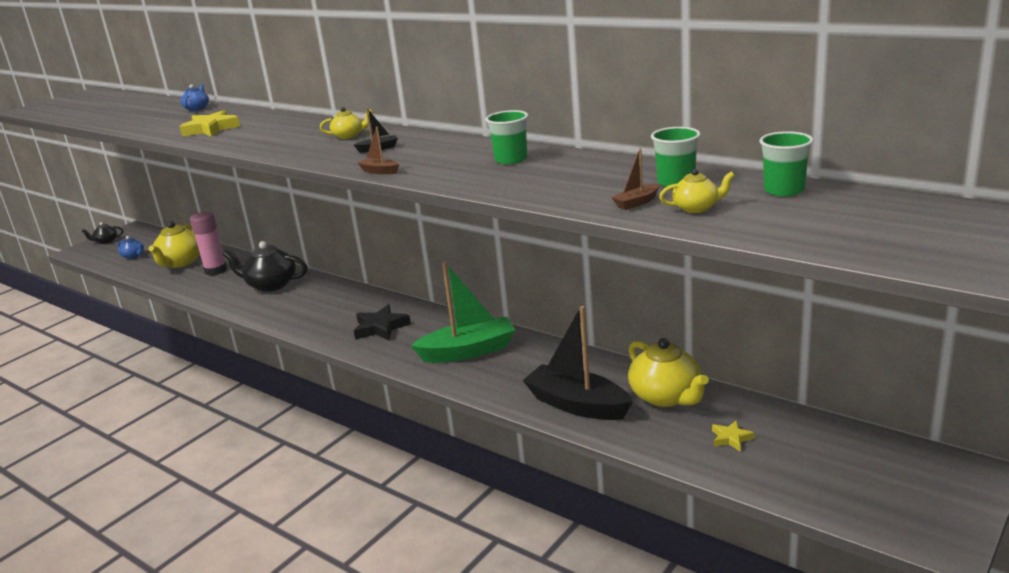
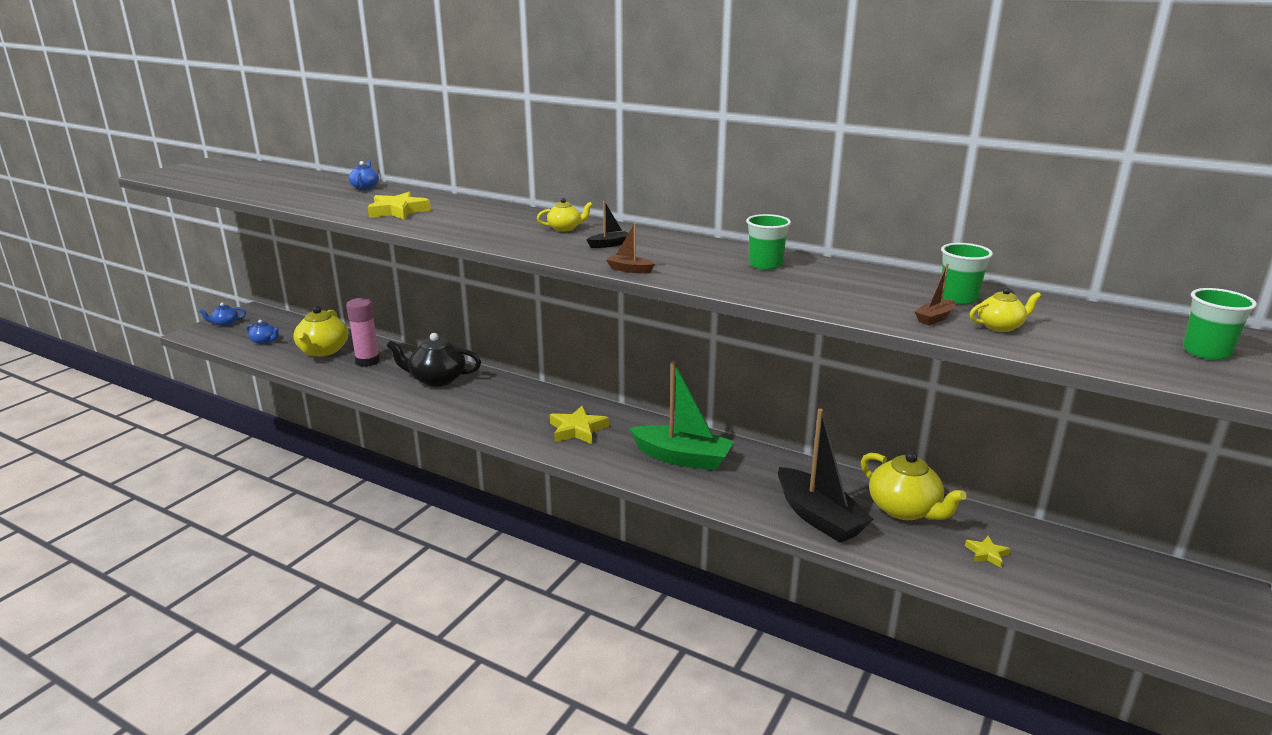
camera: 10 degrees left, 0 degrees up
(106, 241) = (225, 323): black teapot -> blue teapot
(380, 327) = (577, 430): black star -> yellow star
(468, 351) = (682, 458): green boat -> green boat turned 45 degrees clockwise
(577, 405) = (818, 517): black boat -> black boat turned 150 degrees counterclockwise
(784, 190) = (1073, 312): green cup -> green cup (1206, 352)

